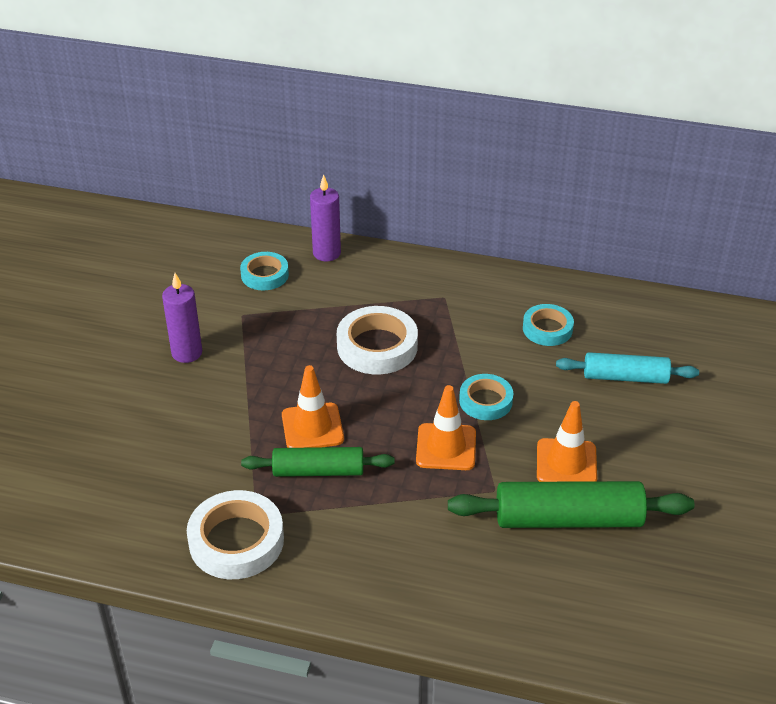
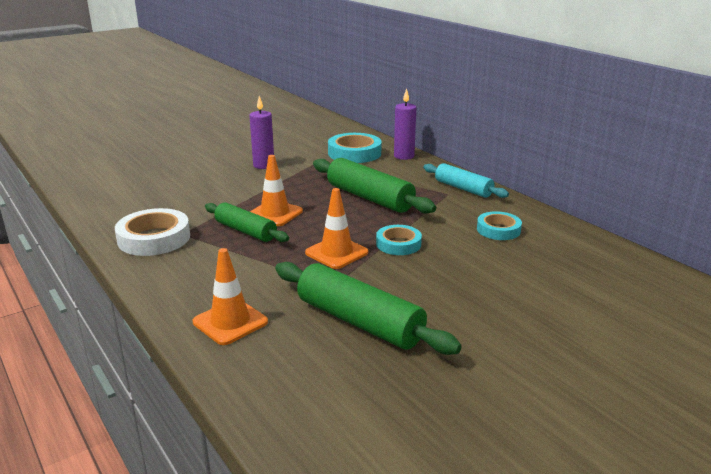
camera: 40 degrees right, 15 degrees down
(265, 275) = (354, 153): turquoise tape -> turquoise tape, size x1.59
(377, 346) = (369, 198): white tape -> green rolling pin
(566, 463) = (406, 294): orange traffic cone -> orange traffic cone (230, 322)
(625, 377) = (523, 273): turquoise rolling pin -> turquoise rolling pin (463, 188)

